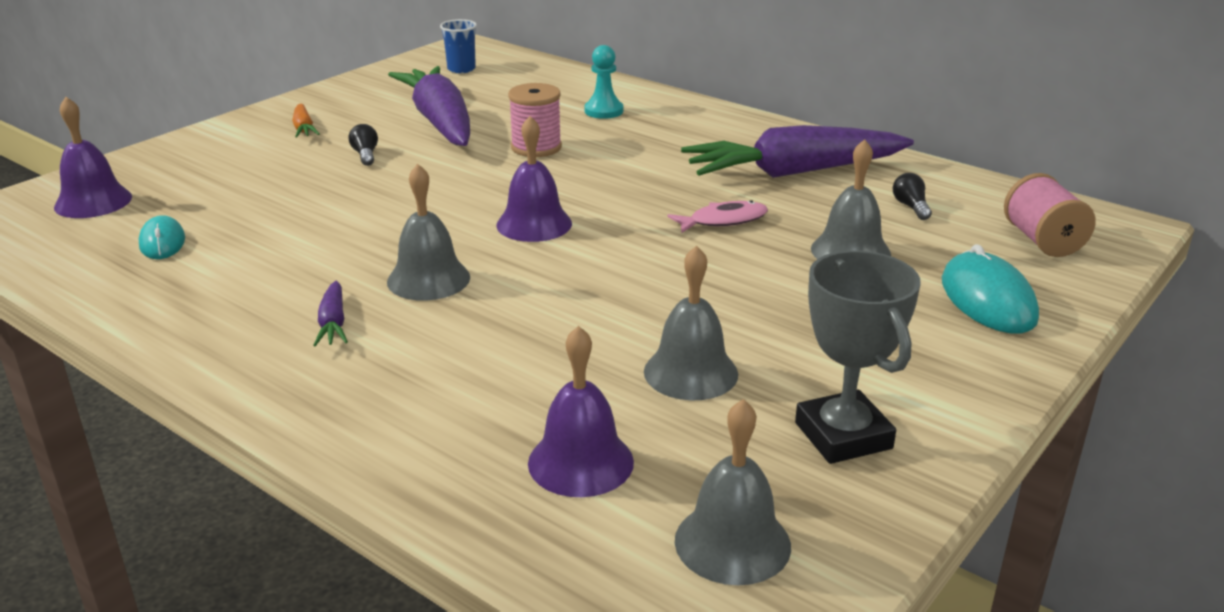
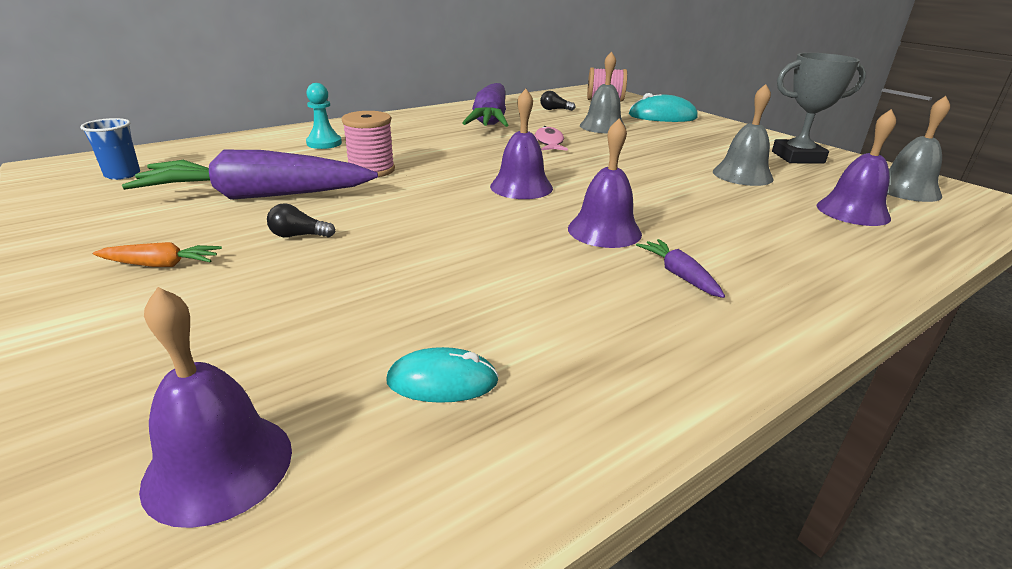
camera: 75 degrees left, 0 degrees up
(333, 323) = (679, 275): purple carrot -> purple carrot turned 120 degrees counterclockwise
(428, 279) = (604, 231): grey bell -> purple bell

